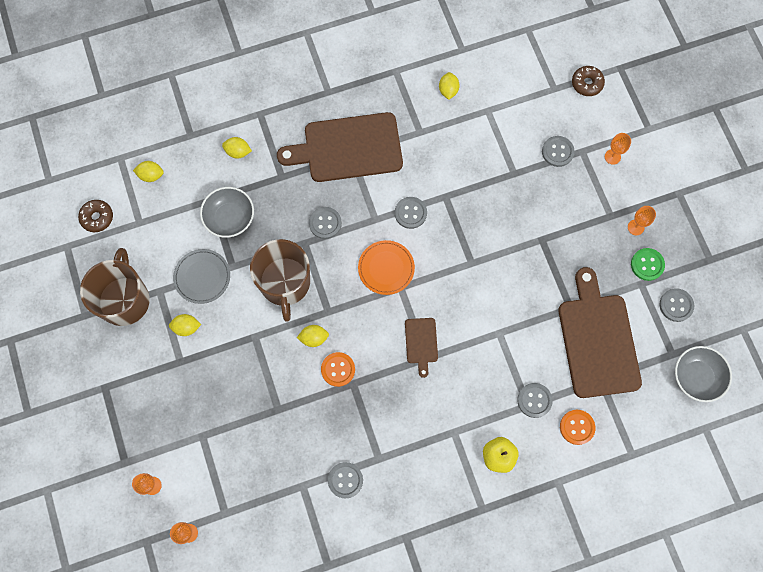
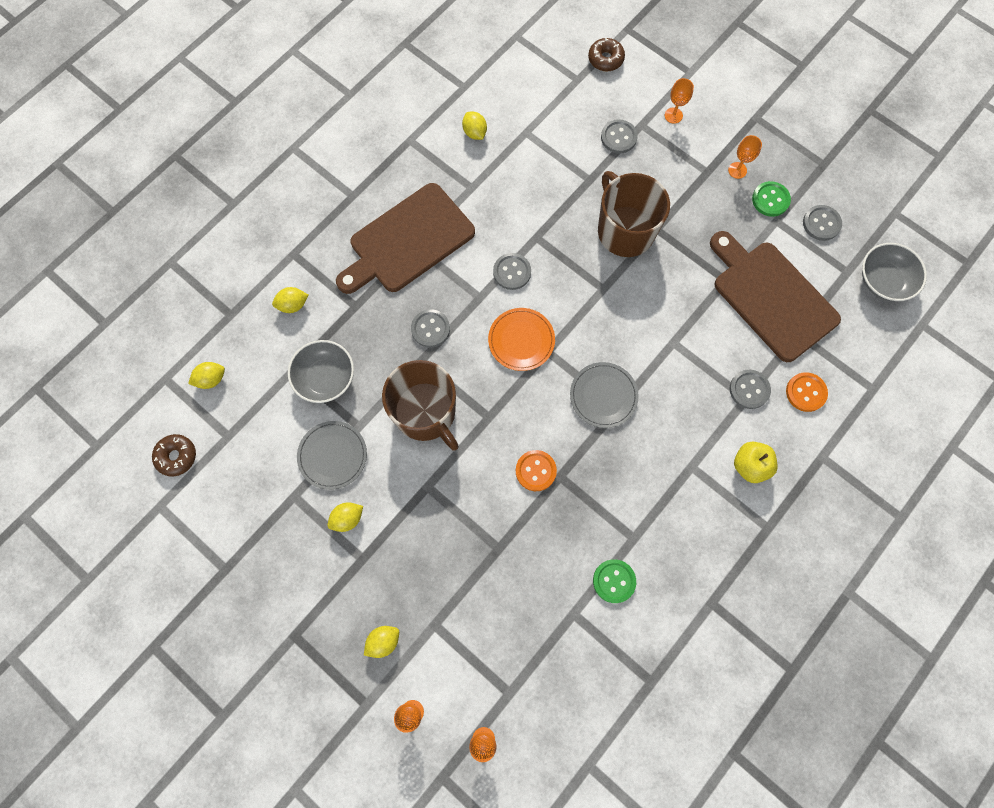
camera: 30 degrees left, 0 degrees up
(124, 299) = (260, 527): brown mug -> brown mug (624, 230)
(314, 338) = (490, 452): yellow lemon -> yellow lemon (383, 641)
(345, 480) = (614, 581): grey button -> green button
(421, 343) = (603, 395): brown cutting board -> grey plate

